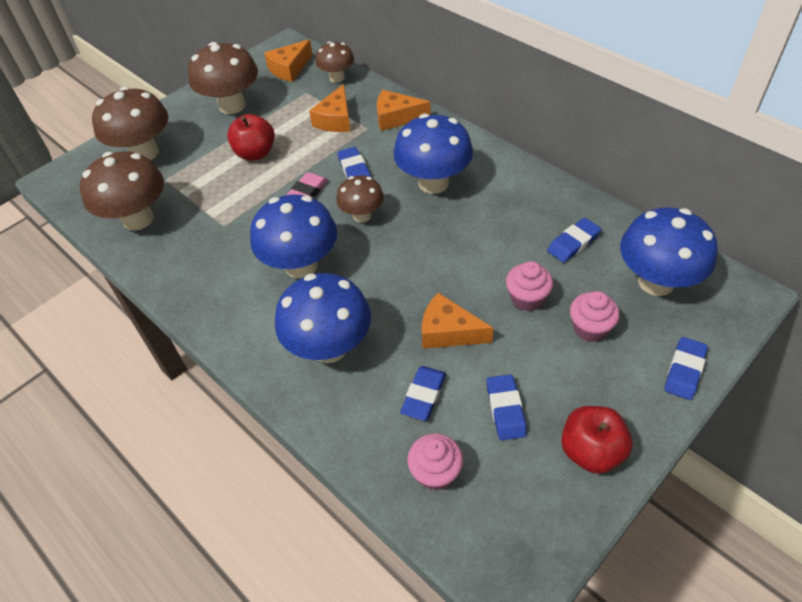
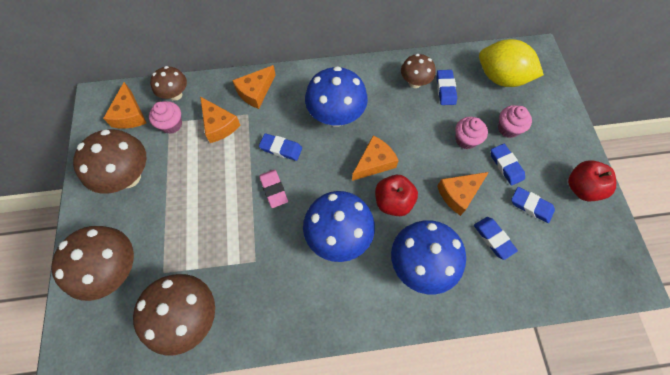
camera: 55 degrees left, 15 degrees up
(255, 153) = (200, 195): red apple -> red apple (393, 202)
(362, 215) = (327, 173): brown mushroom -> brown mushroom (414, 82)
(411, 242) = (374, 163): none -> orange cheese
(435, 472) = (547, 269): pink cupcake -> pink cupcake (171, 124)
(656, 282) = (501, 78): blue mushroom -> yellow lemon
(684, 370) = (563, 112): blue eraser -> blue eraser (506, 165)

